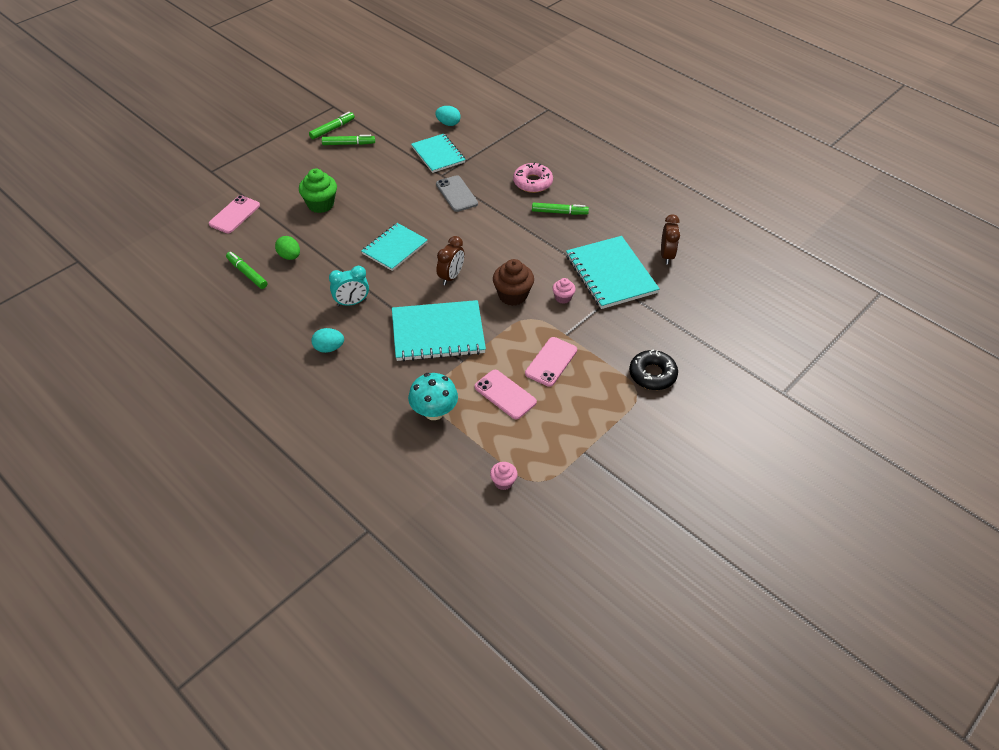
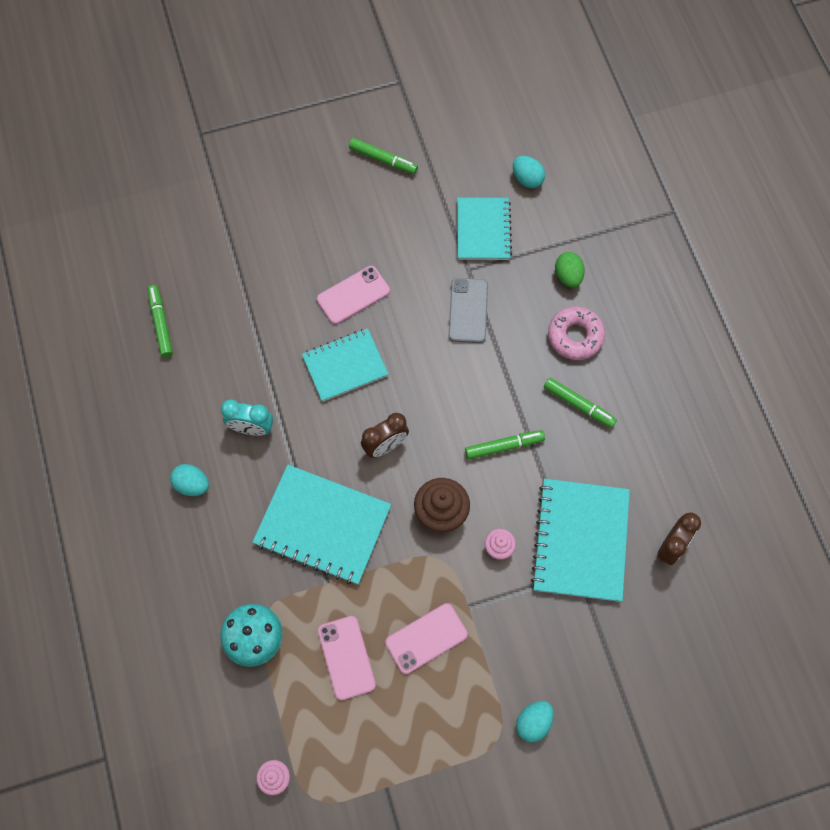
camera: 30 degrees right, 20 degrees up
(234, 215) = (192, 220): pink phone -> pink phone (353, 295)
(289, 256) = (220, 319): green egg -> green egg (568, 276)
(320, 204) = (297, 250): green cupcake -> none
(332, 129) = (377, 123): green marker -> green marker (504, 446)
(652, 374) = (533, 722): black donut -> turquoise egg

